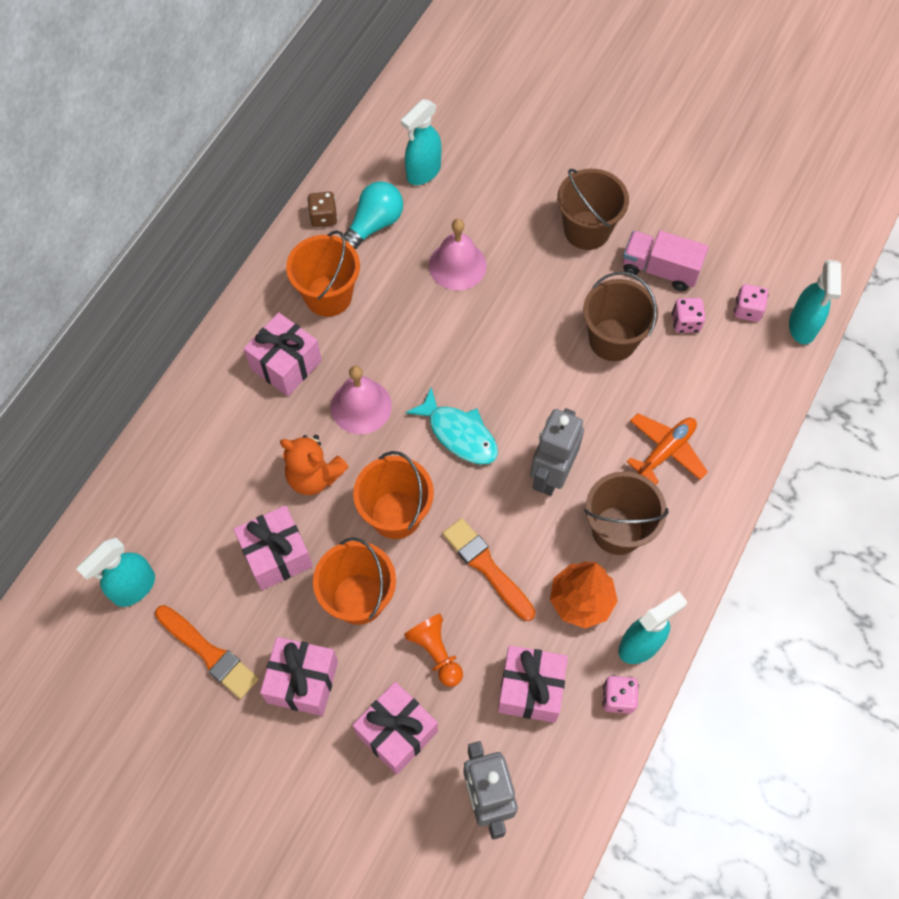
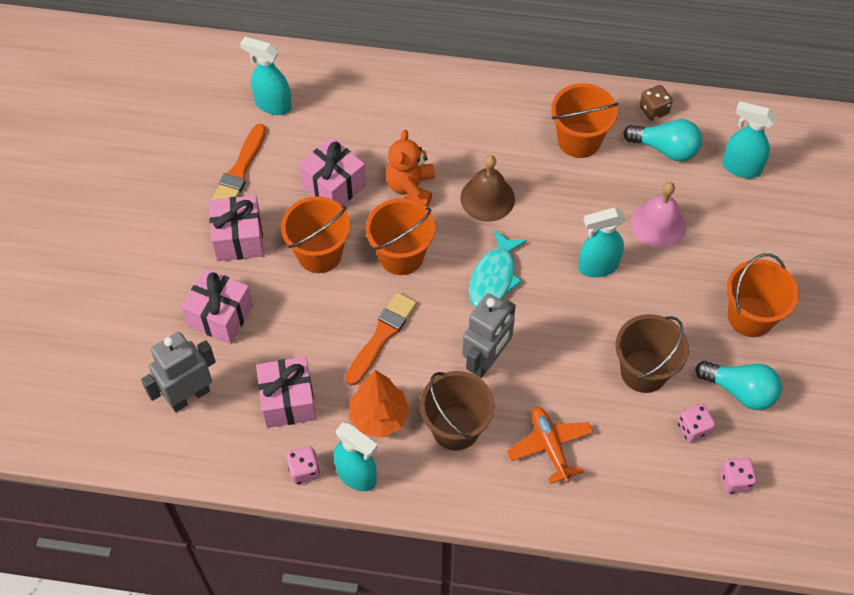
camera: 70 degrees right, 5 degrees down
(286, 364) = (501, 133): pink gift -> none
(361, 406) = (487, 198): pink bell -> brown bell
(436, 652) = (294, 322): orange pawn -> none
(551, 475) = (486, 360): grey robot -> grey robot turned 120 degrees clockwise
(587, 230) = (750, 316): brown bucket -> orange bucket
(660, 269) = (740, 391): pink truck -> turquoise light bulb
(665, 451) = (550, 447): orange plane -> orange plane turned 135 degrees counterclockwise
(802, 327) = (741, 537): turquoise spray bottle -> turquoise spray bottle (597, 266)

